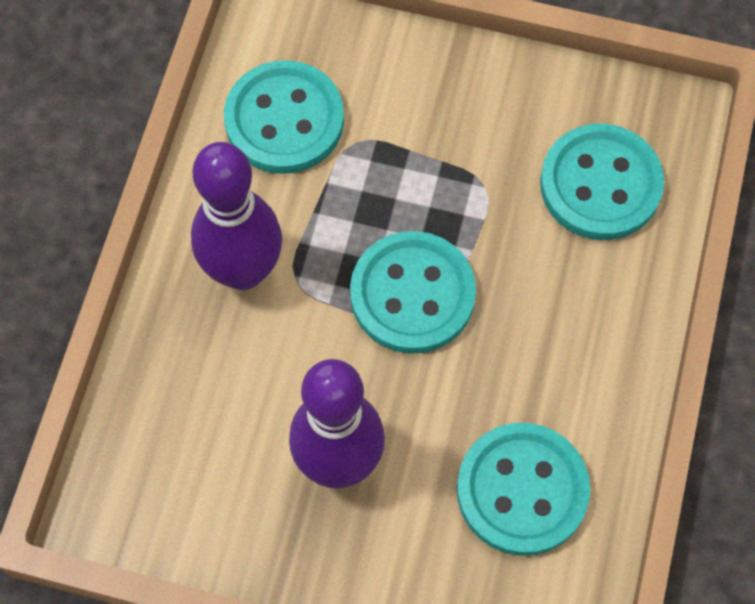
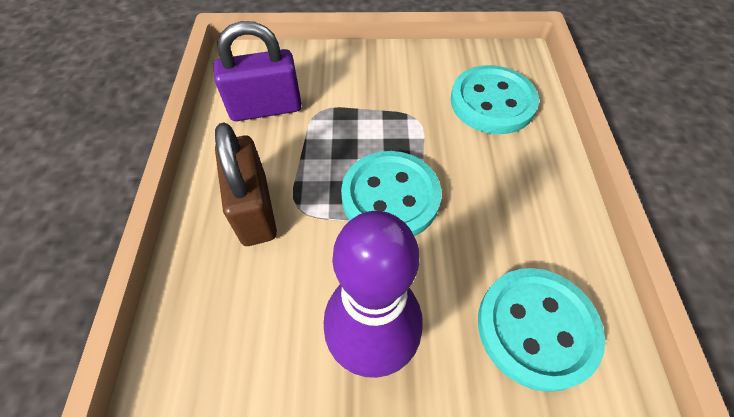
camera: 15 degrees left, 10 degrees down
(243, 270) = (254, 209): purple bowling pin -> brown padlock
(284, 120) = (266, 108): turquoise button -> purple padlock

